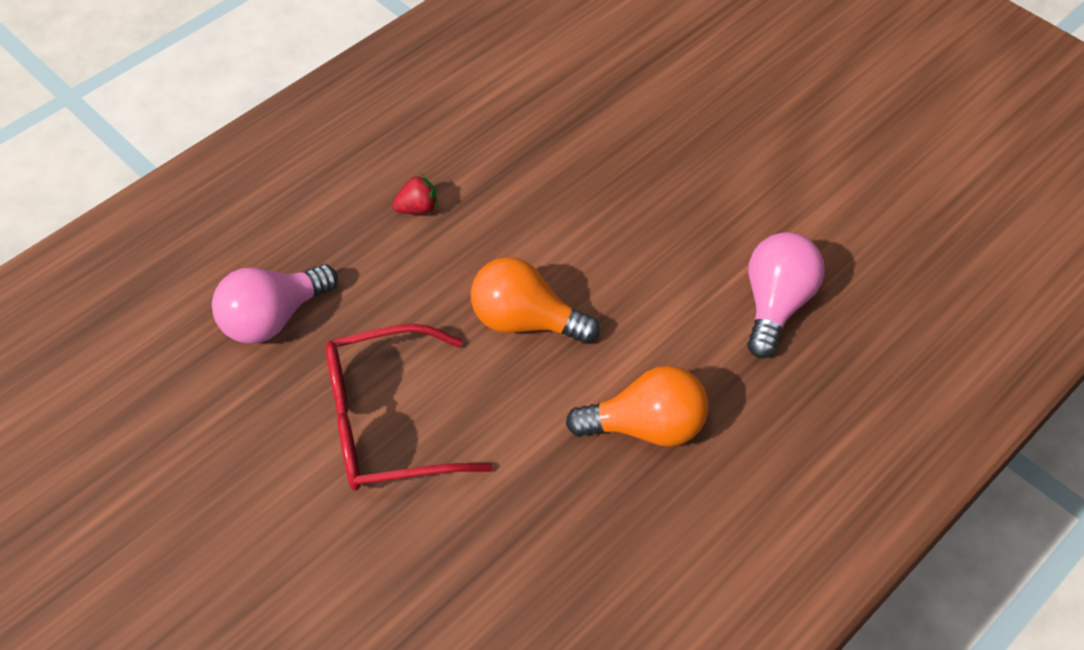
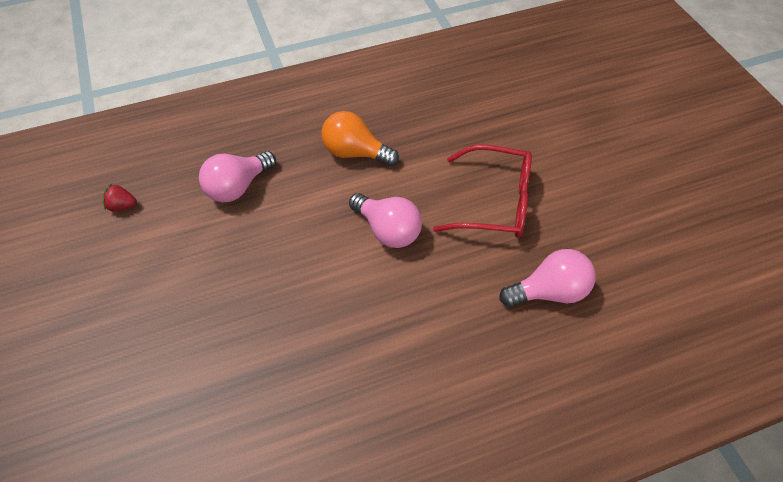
camera: 155 degrees left, 0 degrees up
(418, 208) = (420, 340): red strawberry -> red strawberry (122, 206)
(525, 321) = (388, 230): orange light bulb -> pink light bulb

